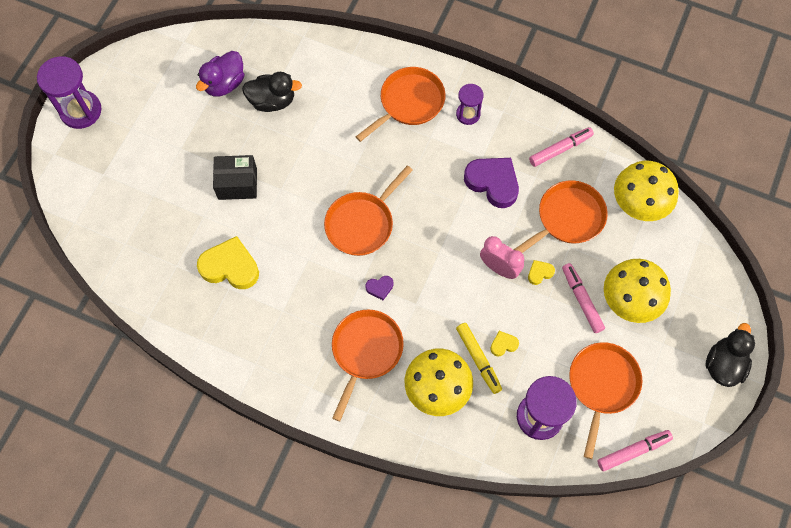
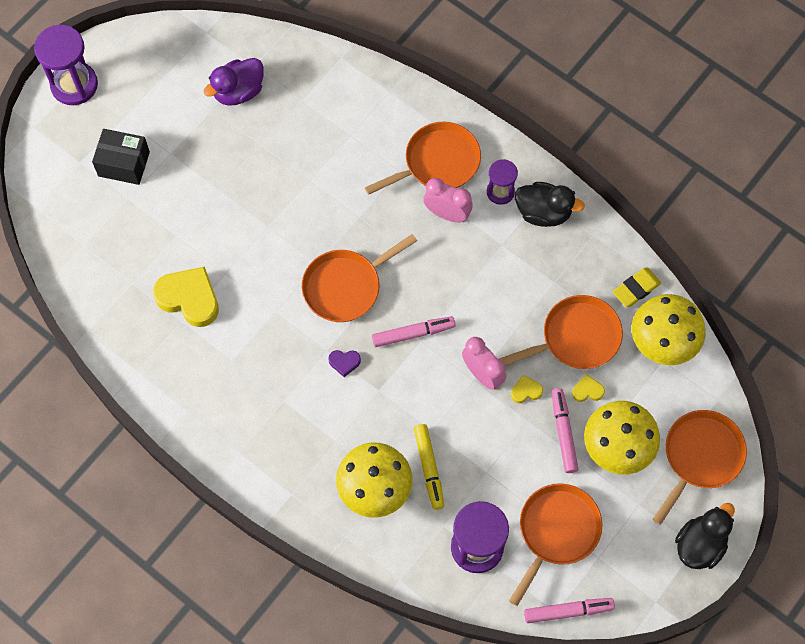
camera: 15 degrees right, 0 degrees up
(237, 184) = (222, 208): black box -> black box (124, 164)
(272, 101) = (286, 124): black duck -> black duck (543, 212)
(365, 351) = (309, 428): orange pan -> orange pan (700, 457)
(429, 142) = (447, 213): none -> pink clock
(493, 183) = (504, 277): purple heart -> none
(503, 344) = (461, 459): yellow heart -> yellow heart (587, 390)
(560, 149) = (593, 257): pink marker -> pink marker (413, 334)
(603, 166) = (636, 289): none -> yellow eraser

